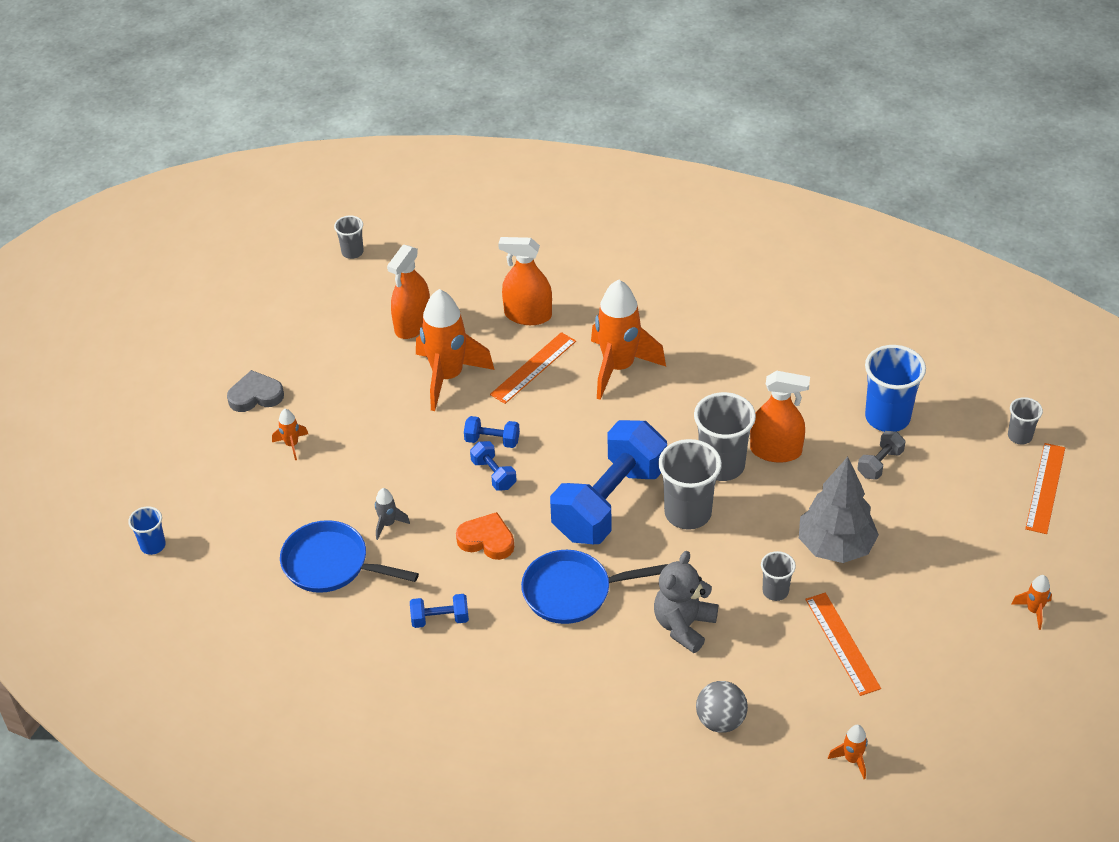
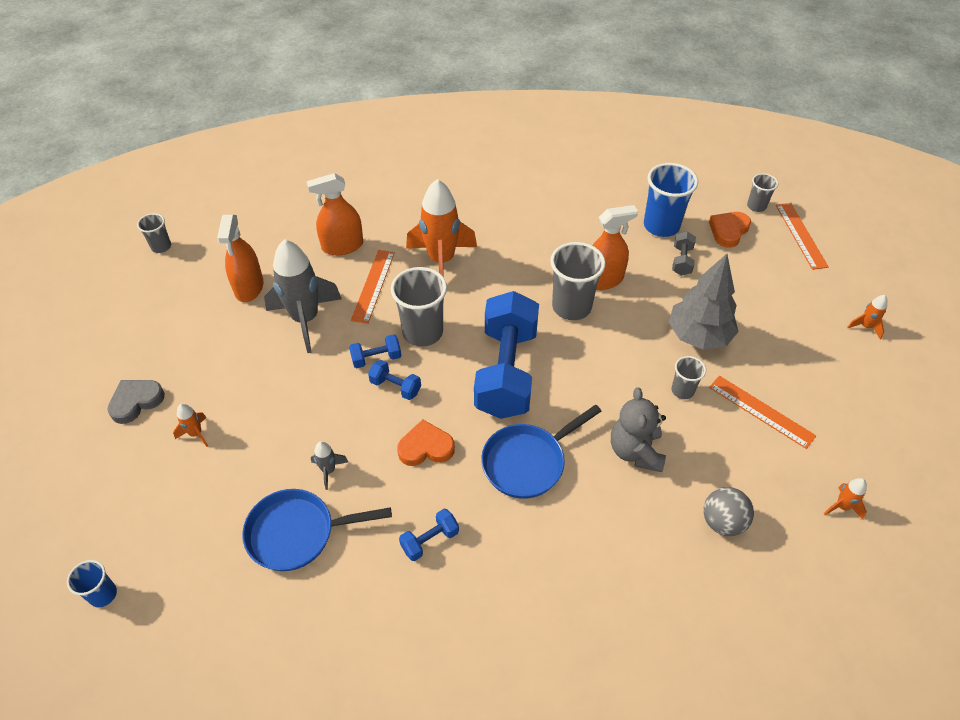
camera: 30 degrees left, 5 degrees up
(448, 377) = (305, 319): orange rocket -> grey rocket
(688, 513) = (573, 355): grey cup -> grey cup (422, 332)
(962, 451) = (728, 231): none -> orange heart

